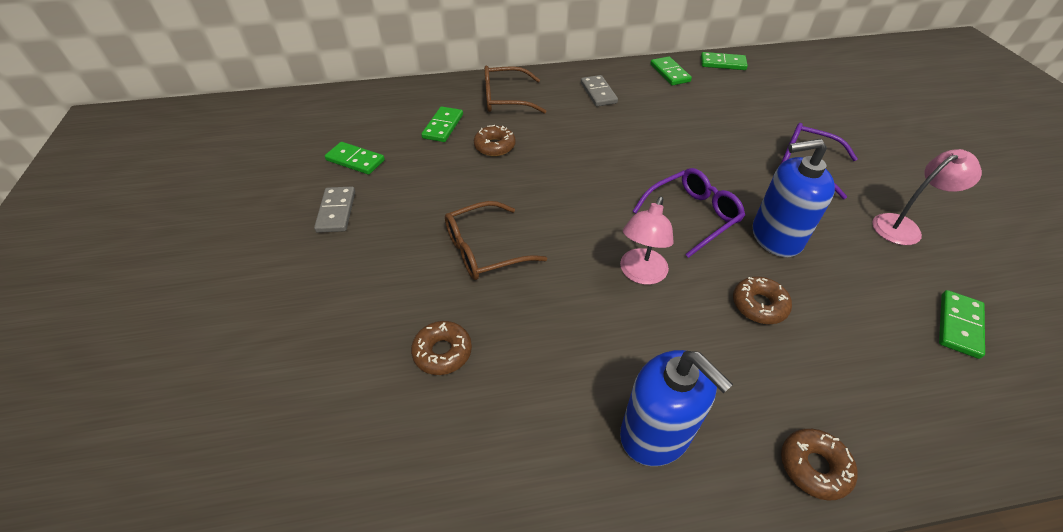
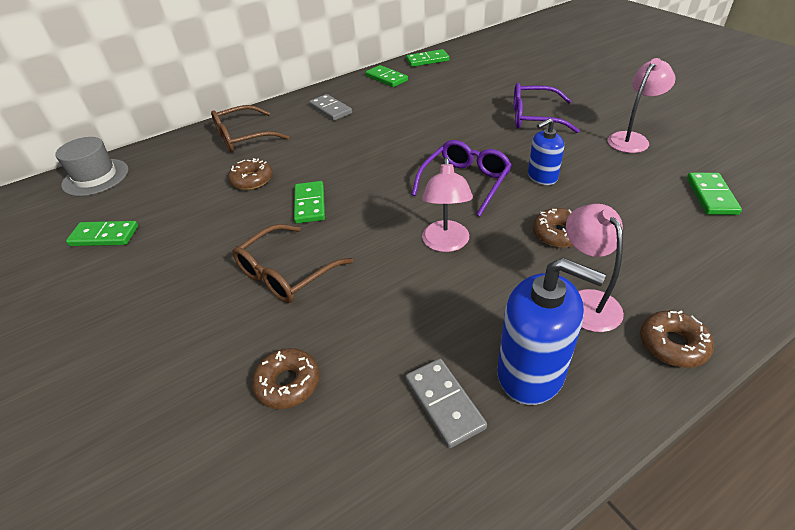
camera: 20 degrees left, 5 degrees down
(336, 211) = (104, 291): grey domino -> grey domino (444, 403)
(369, 101) = (95, 177): none -> grey hat
(443, 126) = (189, 178): green domino -> green domino (309, 204)
(749, 386) = (586, 301): none -> pink lamp
(776, 237) = (542, 177): blue soap dispenser -> blue soap dispenser, size x0.60

